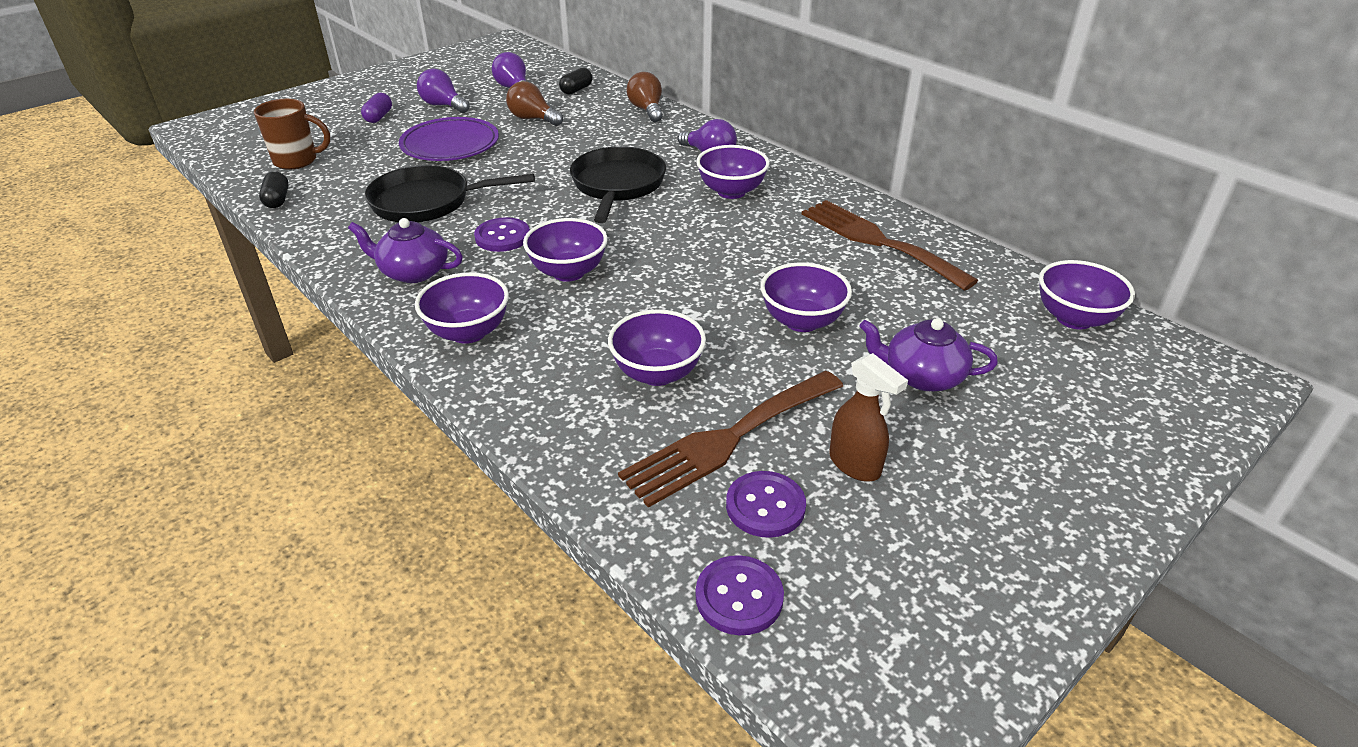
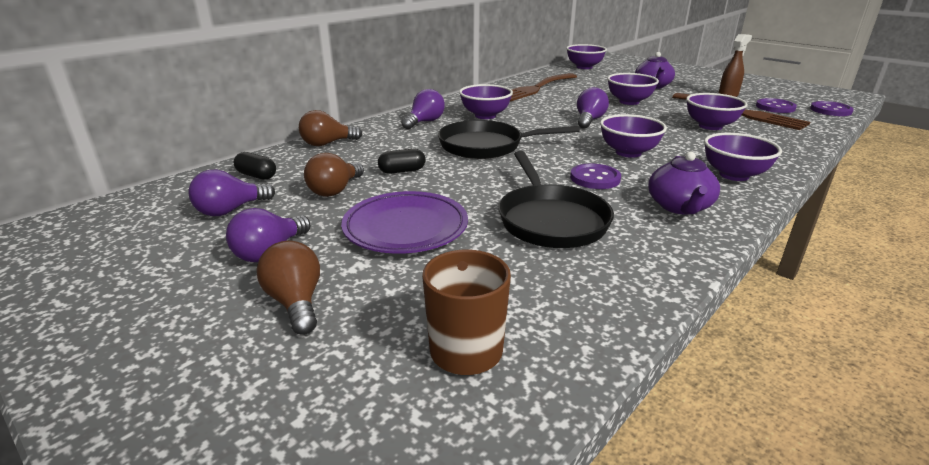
camera: 95 degrees left, 10 degrees down
(277, 200) = (597, 332): black capsule -> black capsule (402, 171)
(378, 117) = (296, 302): purple capsule -> brown light bulb
(702, 265) = (589, 120): none -> purple light bulb

